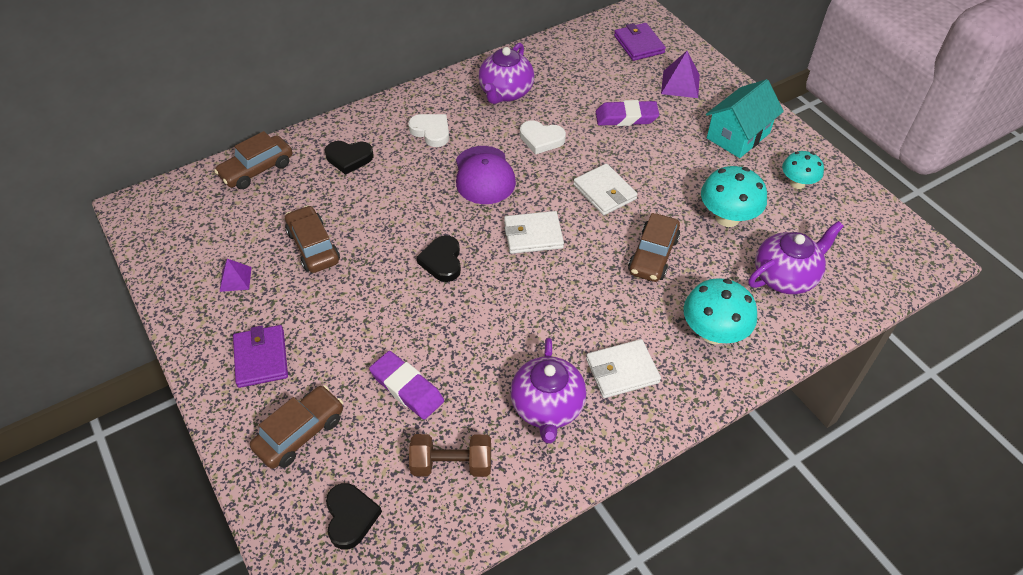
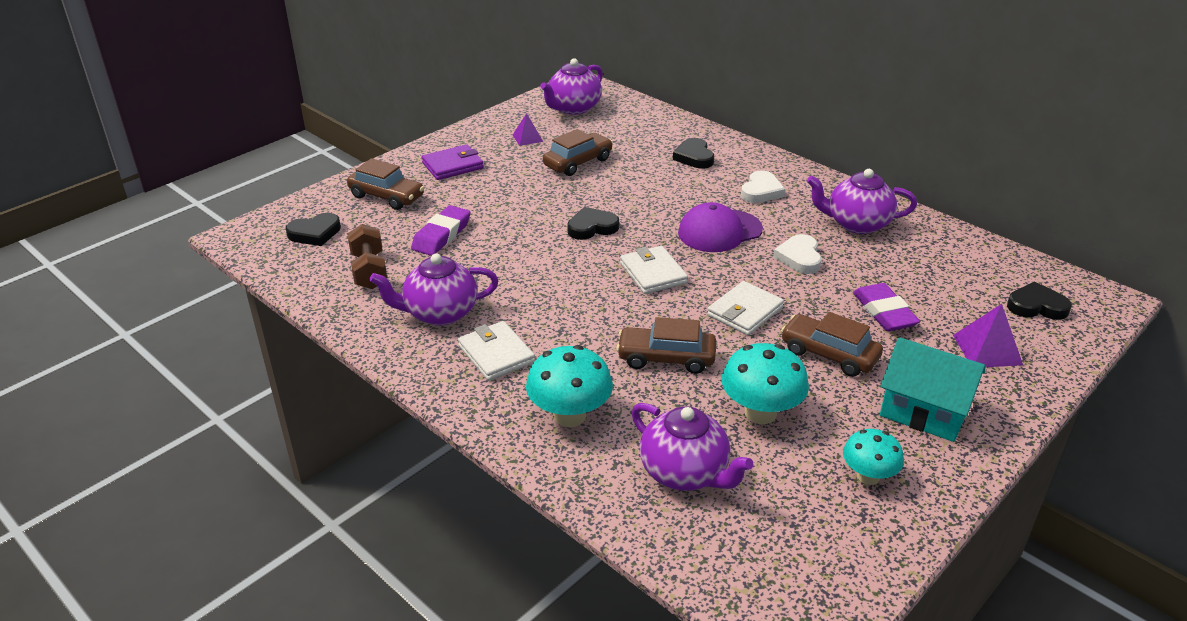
camera: 75 degrees right, 15 degrees down
(190, 226) = (573, 108): none -> purple teapot
(257, 170) = (652, 120): brown car -> brown car (829, 354)
(639, 44) = (1036, 306): purple wallet -> black heart

